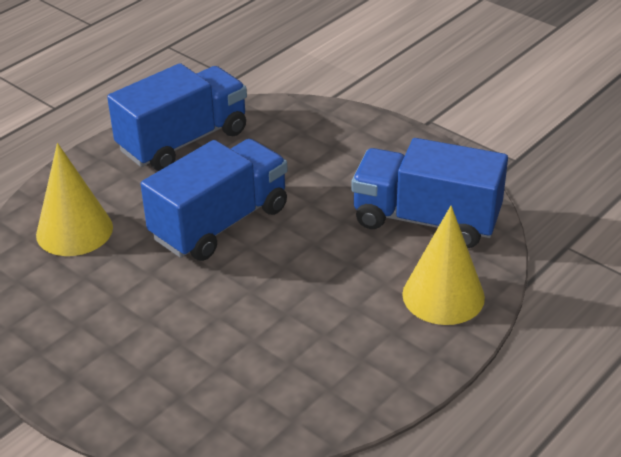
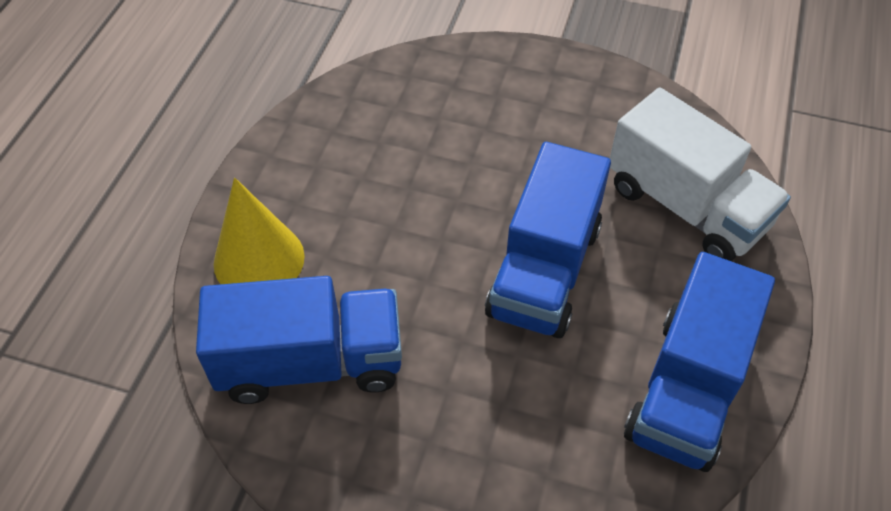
camera: 155 degrees right, 15 degrees up
(74, 230) = (686, 206): yellow cone -> white truck

